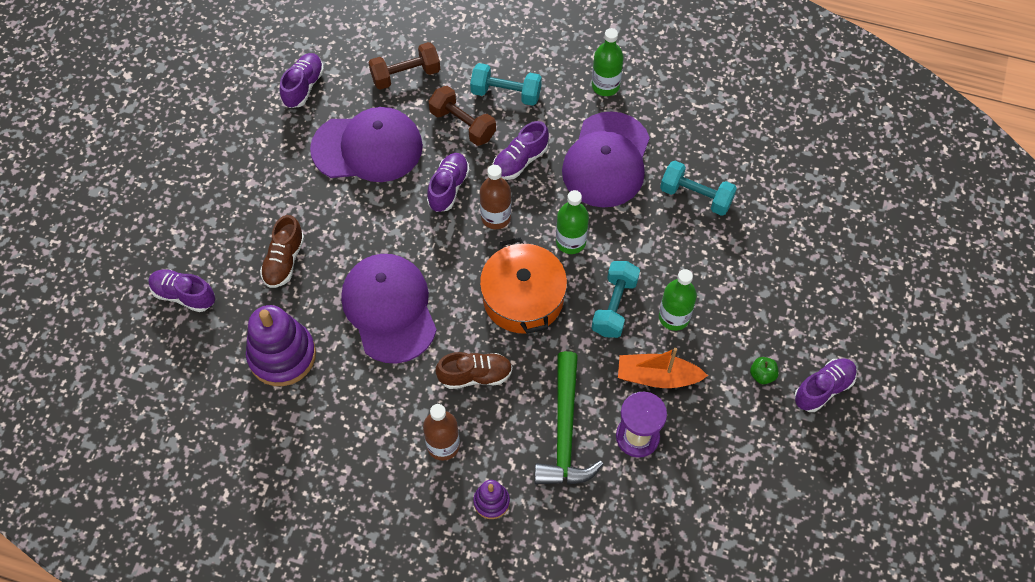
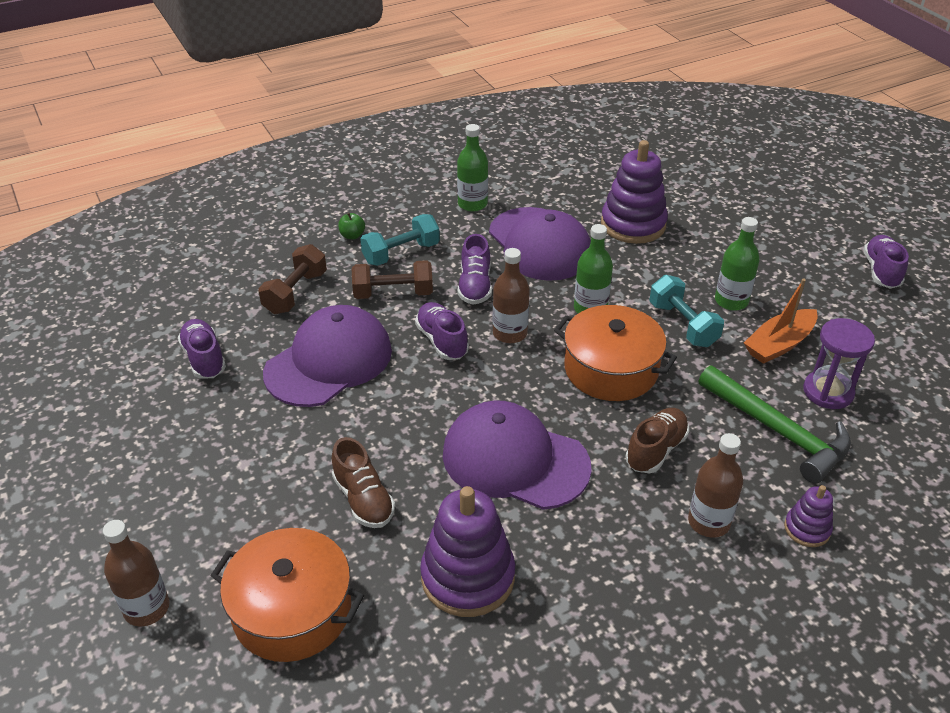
camera: 45 degrees left, 20 degrees down
(125, 232) = (147, 608): none -> brown bottle
(184, 295) = (292, 610): purple shoe -> orange pot
(696, 196) = (633, 224): turquoise dumbbell -> purple stacking toy
(762, 375) = (836, 291): green apple -> green apple (352, 236)

